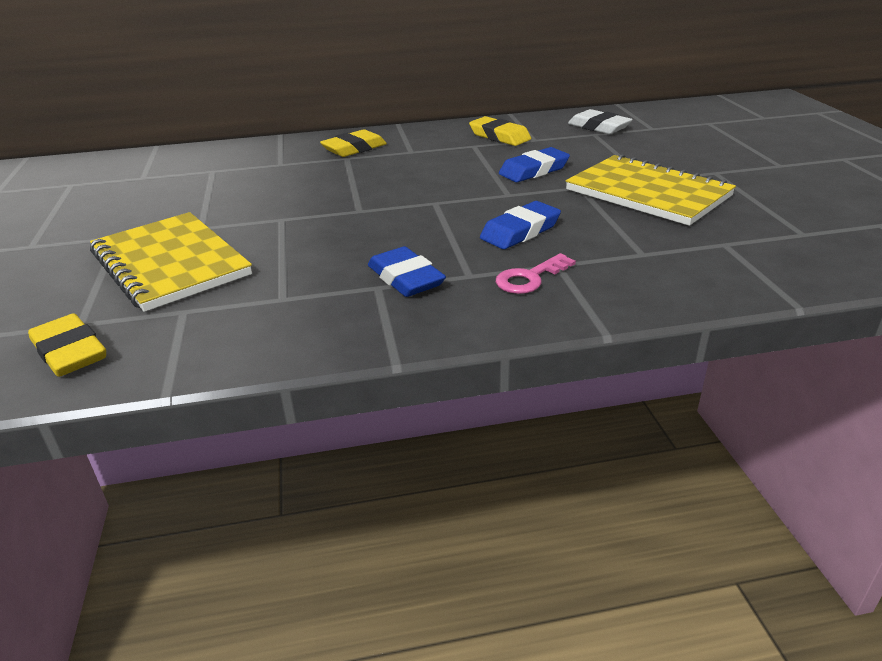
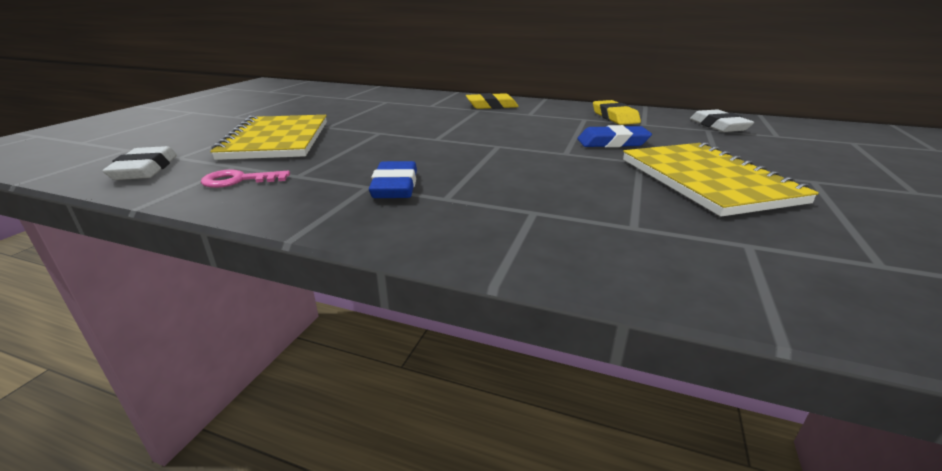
camera: 30 degrees right, 5 degrees down
(70, 352) = (145, 169): yellow eraser -> white eraser
(520, 231) = (537, 179): blue eraser -> none
(529, 278) = (492, 214): pink key -> pink key (239, 180)

